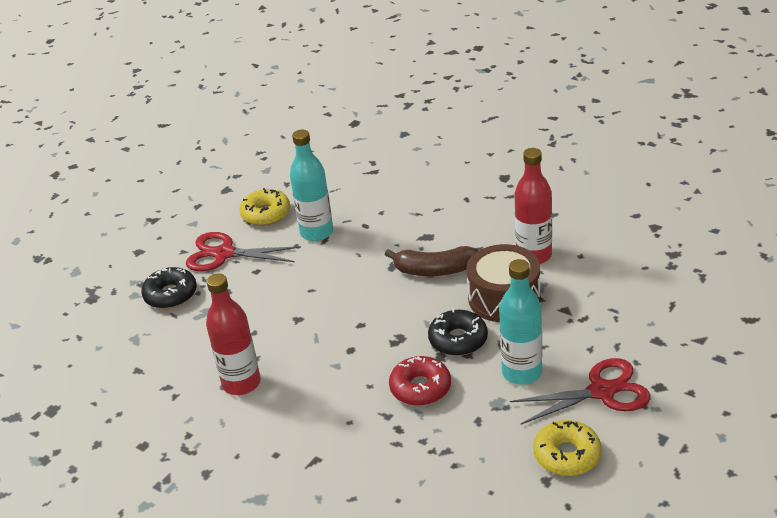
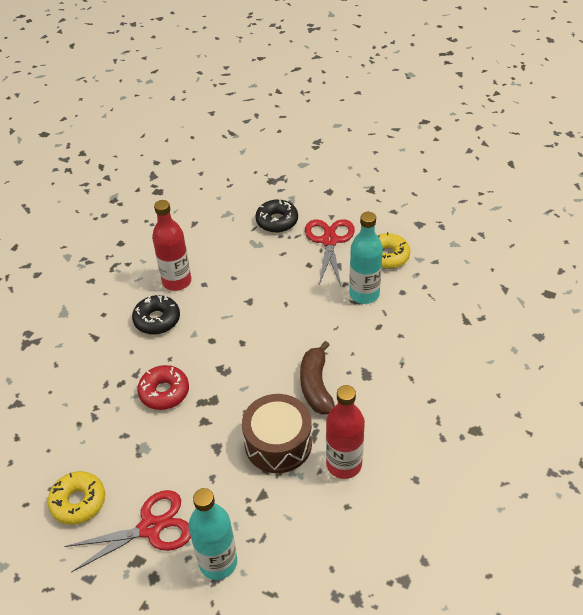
camera: 80 degrees right, 10 degrees up
(458, 340) = (221, 412): black donut -> black donut (157, 320)
(522, 372) = (178, 463): turquoise bottle -> turquoise bottle (218, 562)
(601, 391) = (150, 528): red scissors -> red scissors turned 90 degrees counterclockwise

